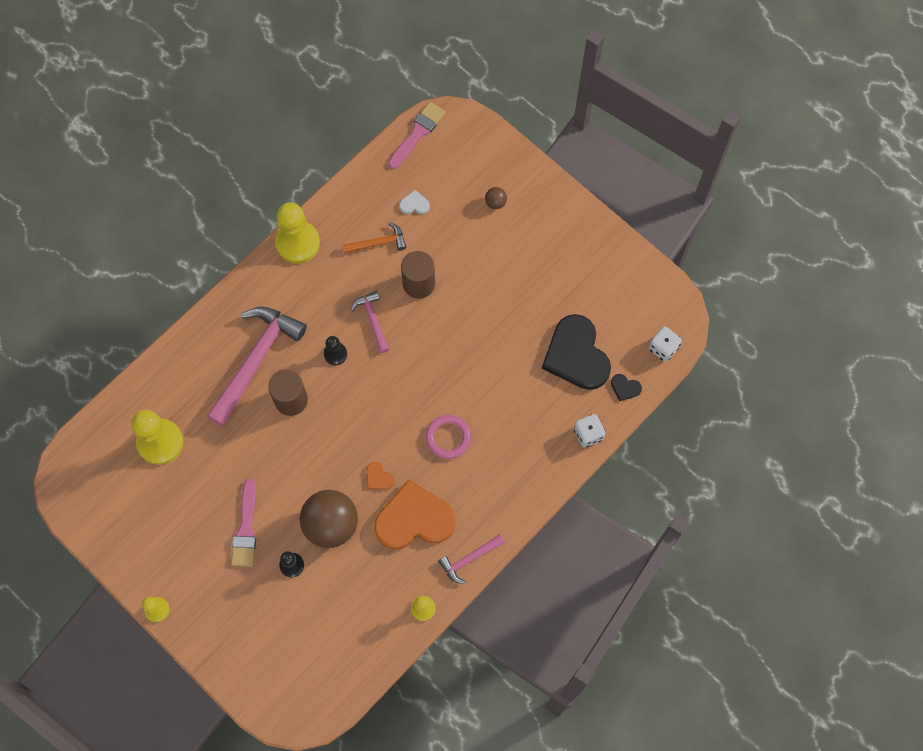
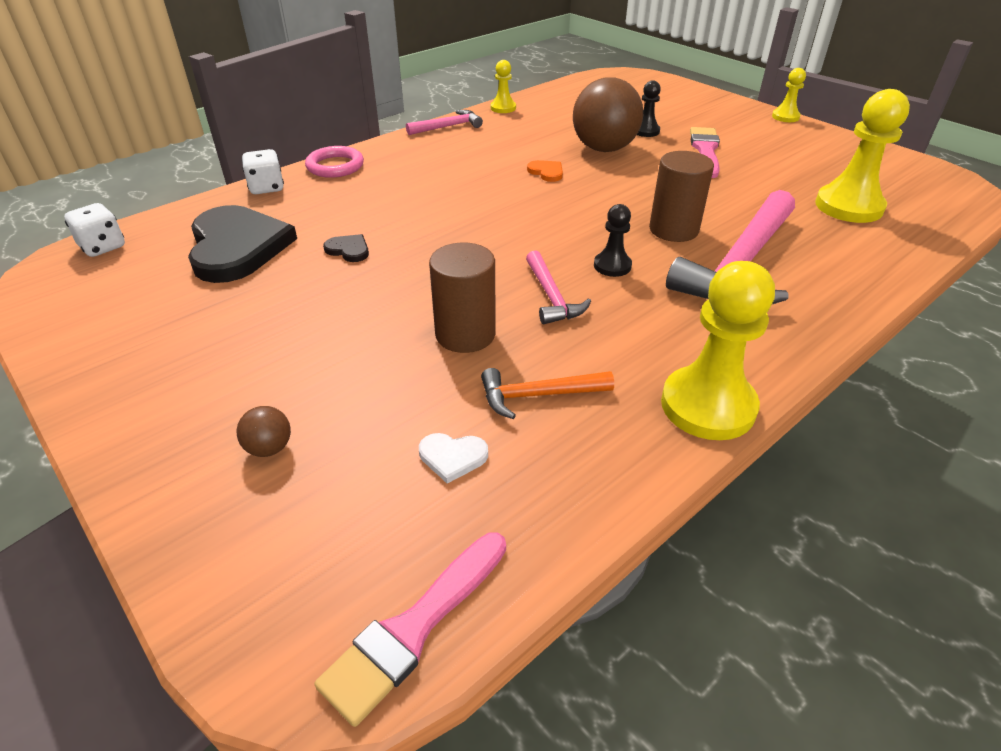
camera: 175 degrees left, 30 degrees down
(414, 519) = (505, 148): orange heart -> none
(448, 437) = (452, 193): pink ring -> pink ring (335, 166)
(625, 388) = (189, 217): black heart -> black heart (348, 250)

